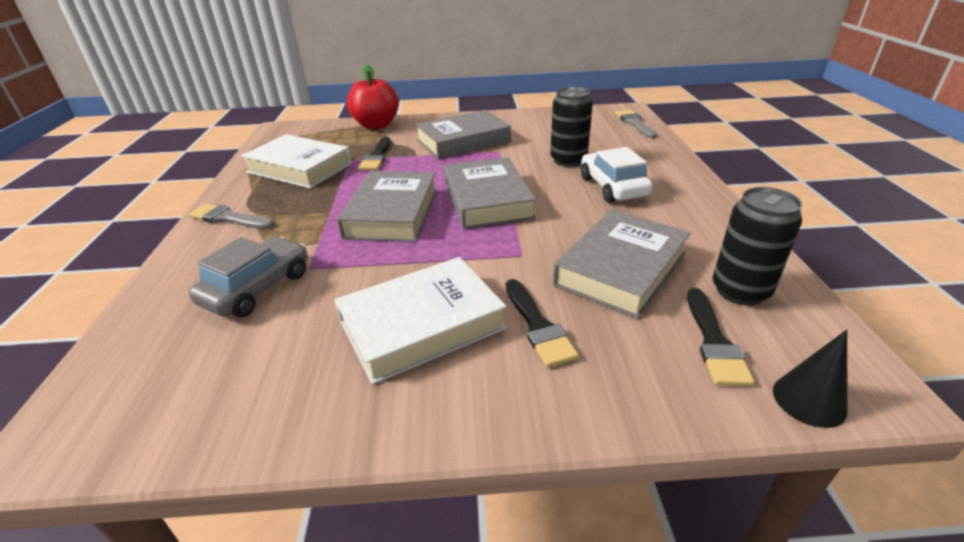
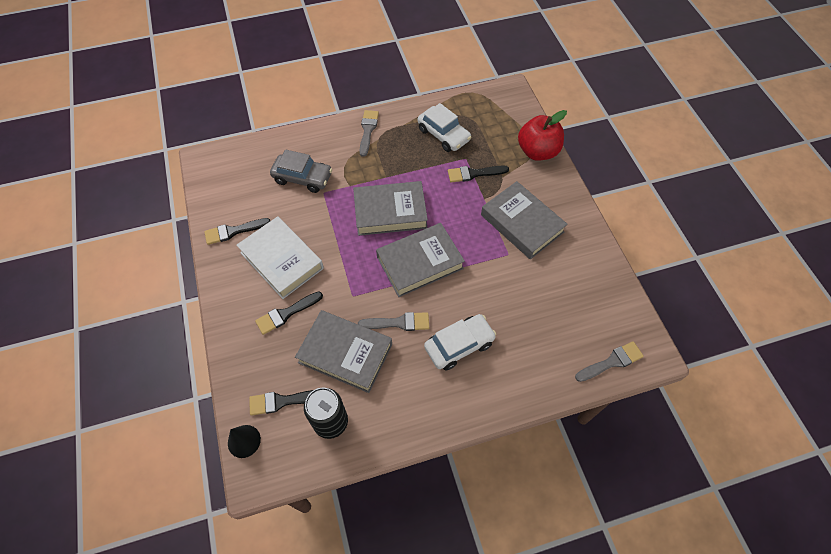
camera: 75 degrees right, 25 degrees up
(299, 168) = (443, 135): white book -> white car
(310, 393) = (234, 231): none -> black brush
(568, 160) = (502, 309): black can -> none
(575, 222) = (398, 323): none -> grey brush

